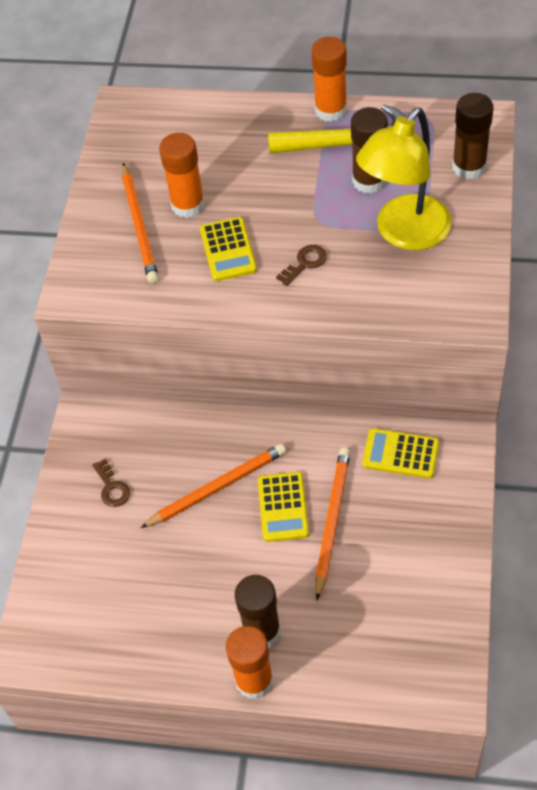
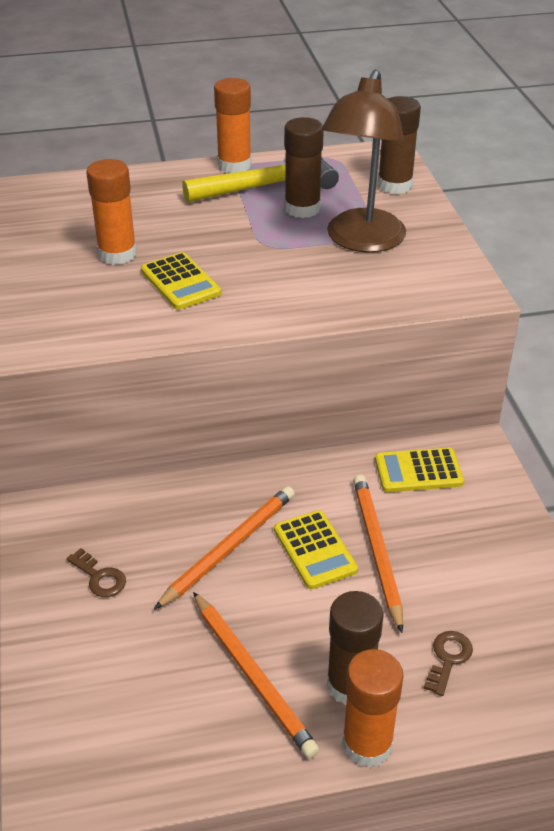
camera: 25 degrees left, 15 degrees down
(140, 226) = (69, 279): orange pencil -> orange pencil (253, 675)
(305, 263) = (271, 279): brown key -> brown key (448, 659)
(404, 234) = (361, 241): yellow lamp -> brown lamp

